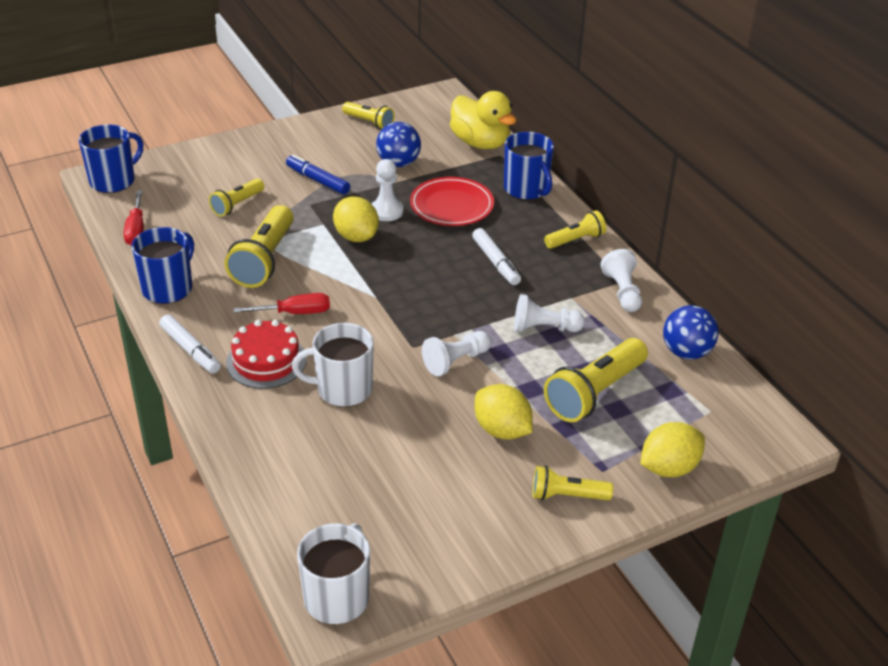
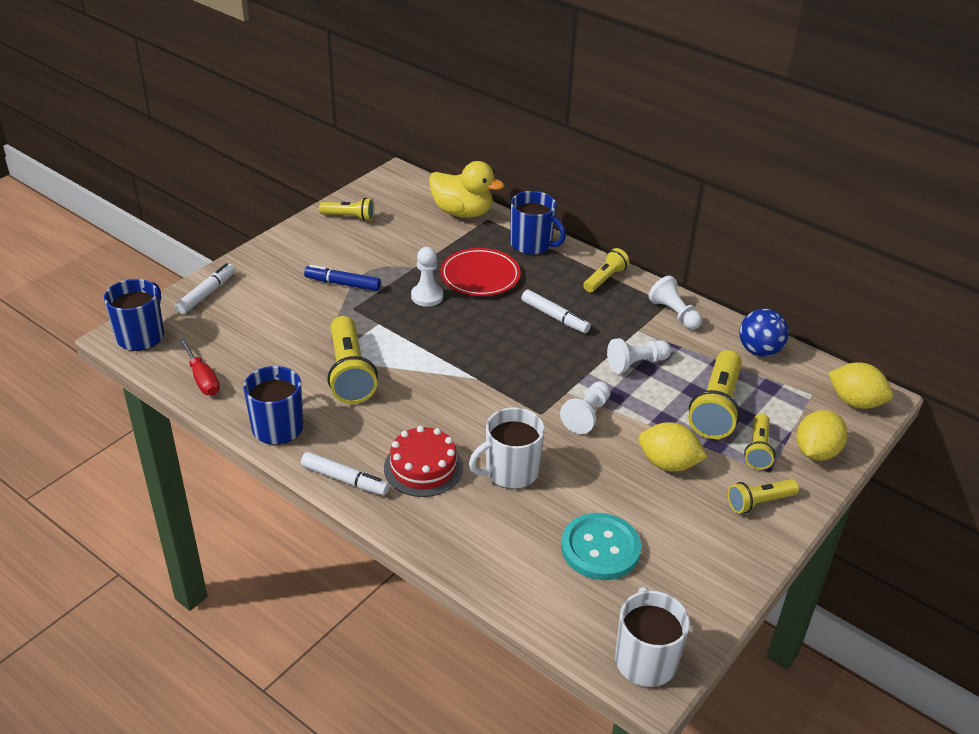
camera: 25 degrees left, 0 degrees up
(193, 159) = (206, 294): none -> white marker
(237, 205) = (284, 327): yellow flashlight -> yellow flashlight (758, 449)
(295, 313) = (415, 414): red screwdriver -> none
(356, 236) = (417, 327): yellow lemon -> yellow lemon (855, 402)
(373, 484) = (600, 548): none -> turquoise button
(398, 163) = (404, 249): blue ball -> none

